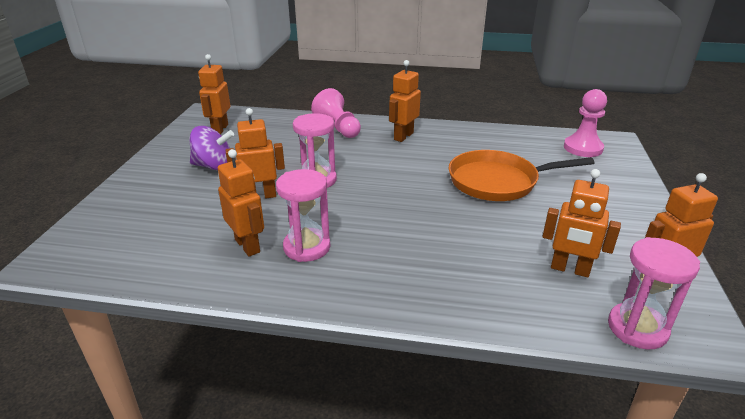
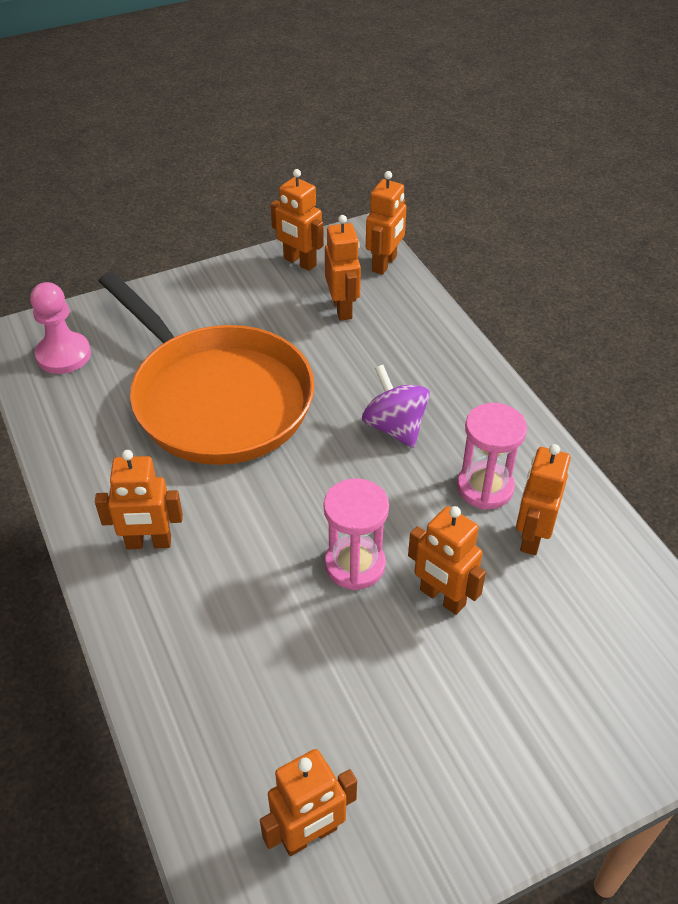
camera: 125 degrees left, 15 degrees up
(214, 166) = (427, 720): purple spinning top -> purple spinning top (394, 427)
(338, 128) = (174, 645): pink pawn -> none
(498, 181) = (216, 398): orange pan -> orange pan, size x1.52
(637, 328) = (384, 264): pink hourglass -> orange robot

